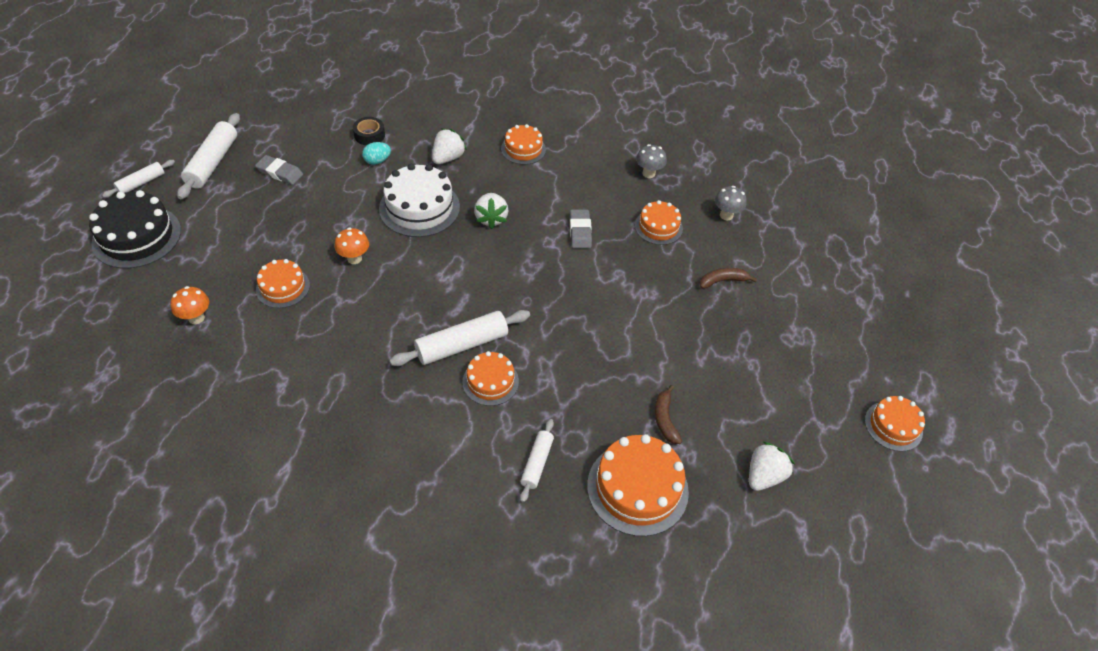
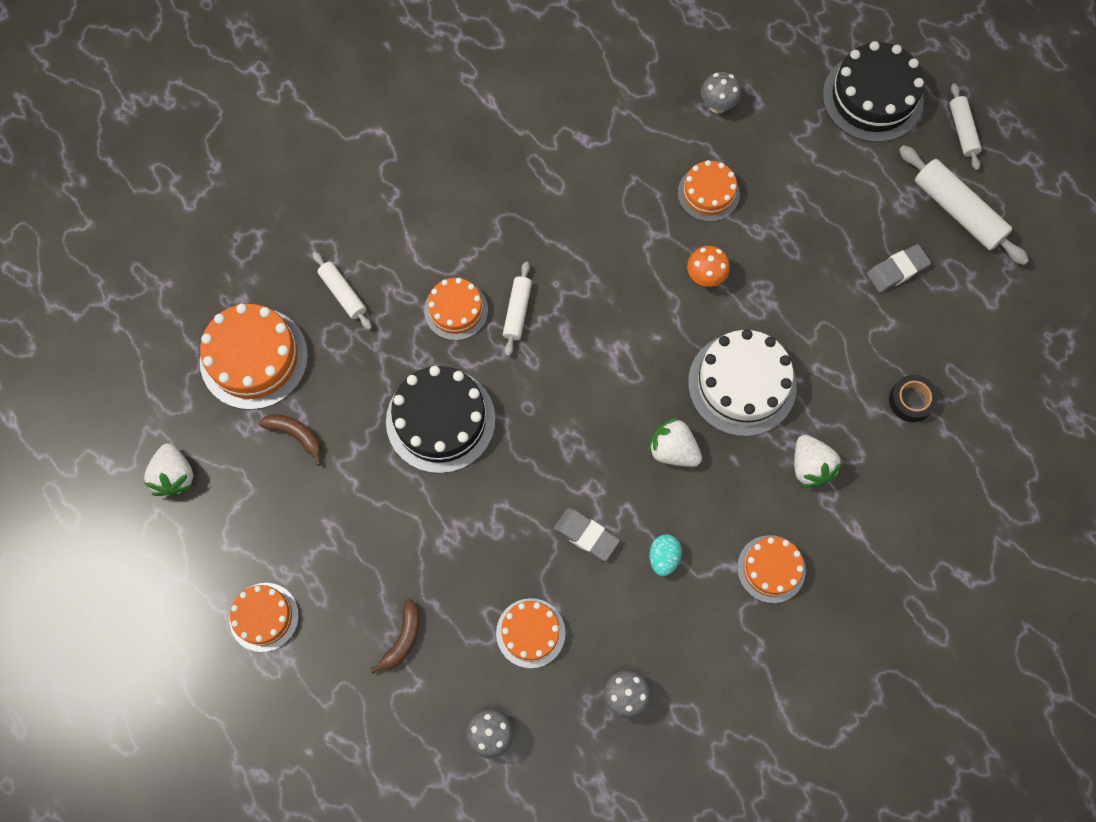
camera: 130 degrees right, 20 degrees up
(196, 318) = (717, 105): orange mushroom -> grey mushroom
(377, 161) = (854, 383): turquoise egg -> turquoise egg (663, 557)
(462, 345) = (517, 311): white rolling pin -> white rolling pin, size x0.59
(577, 342) = (440, 420): none -> black cake
(893, 426) = (114, 650): orange cake -> orange cake (264, 617)

